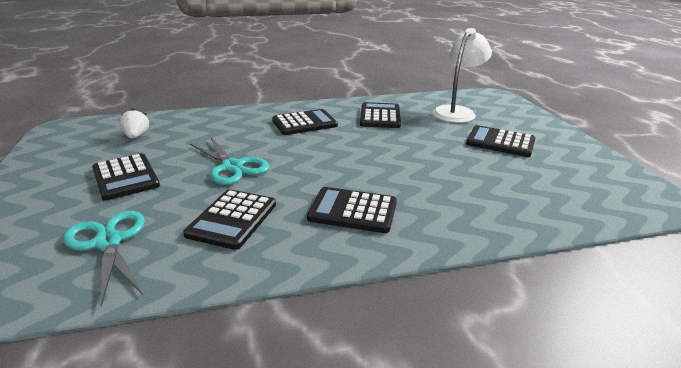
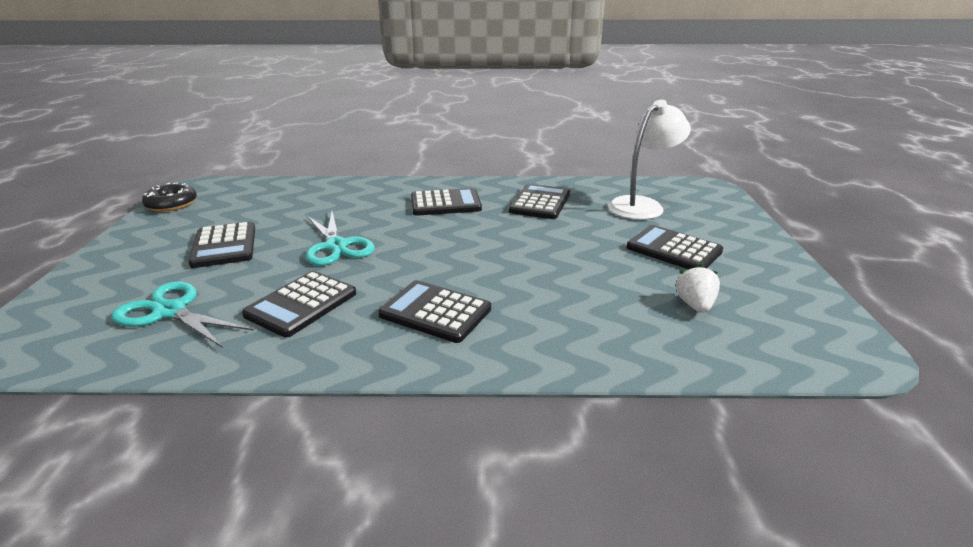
camera: 15 degrees right, 0 degrees up
(47, 145) = (171, 204): none -> black donut
(108, 242) = (170, 312): turquoise scissors -> turquoise scissors turned 45 degrees counterclockwise
(136, 136) = (260, 202): white strawberry -> white strawberry (695, 305)

